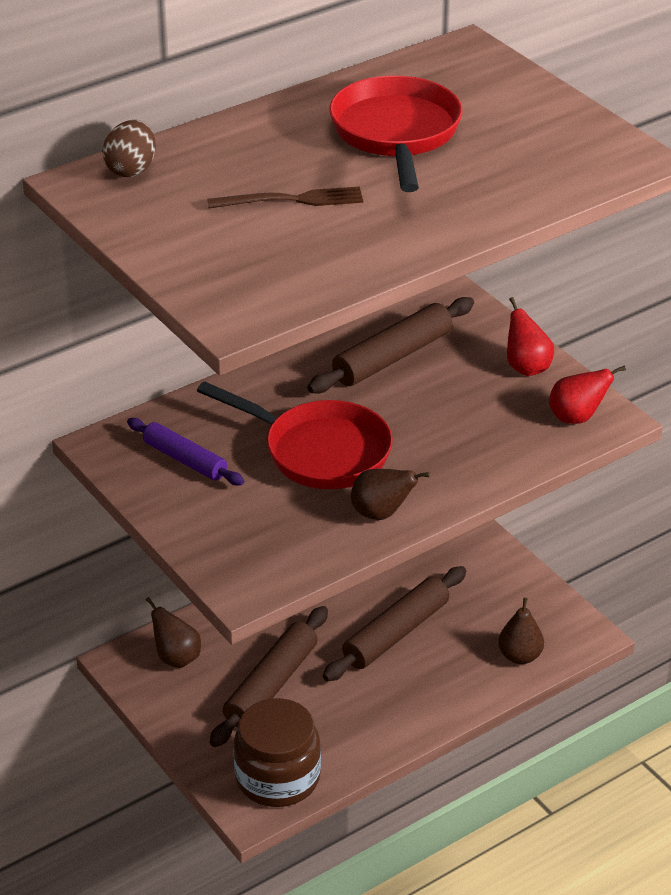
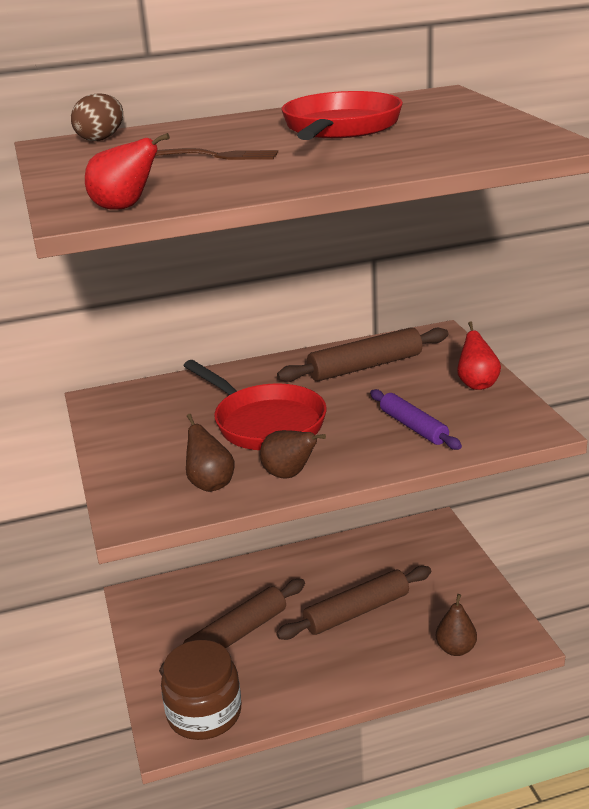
camera: 20 degrees right, 10 degrees down
(176, 658) = (175, 600): brown pear -> brown pear (210, 484)
(185, 460) = (153, 416): purple rolling pin -> purple rolling pin (413, 427)
(577, 418) = (506, 424): red pear -> red pear (125, 207)

